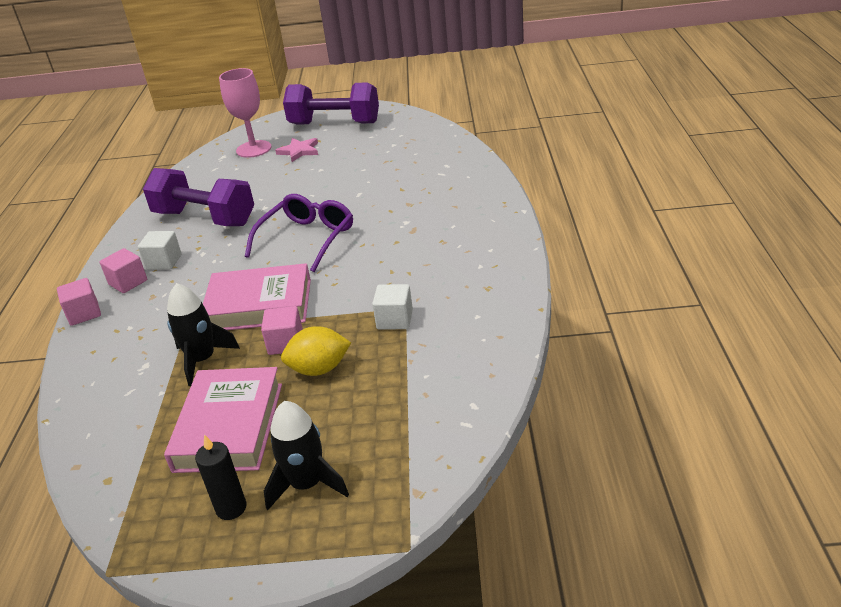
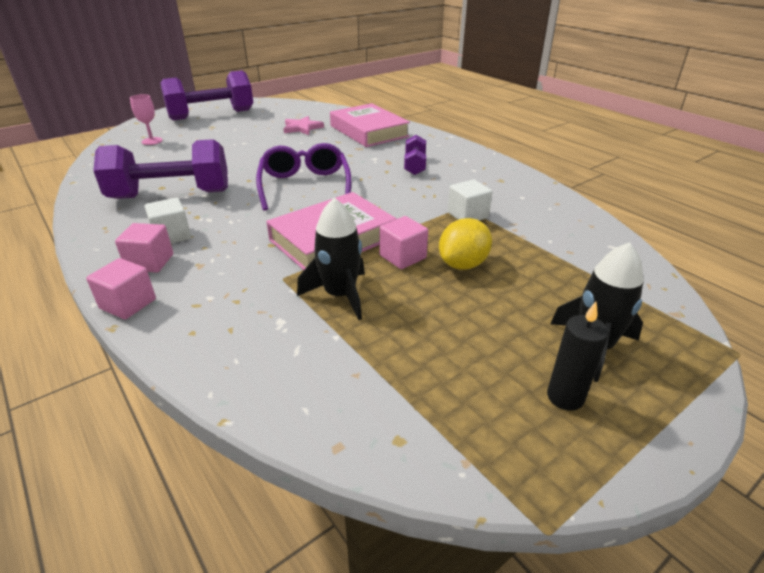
camera: 40 degrees left, 0 degrees up
(229, 426) = (453, 335): pink book -> pink book (368, 131)
(254, 149) = (152, 141): pink goblet -> pink goblet, size x0.56
(299, 151) = (203, 135): pink star -> pink star (302, 128)
(430, 242) = (414, 165): none -> purple dumbbell

